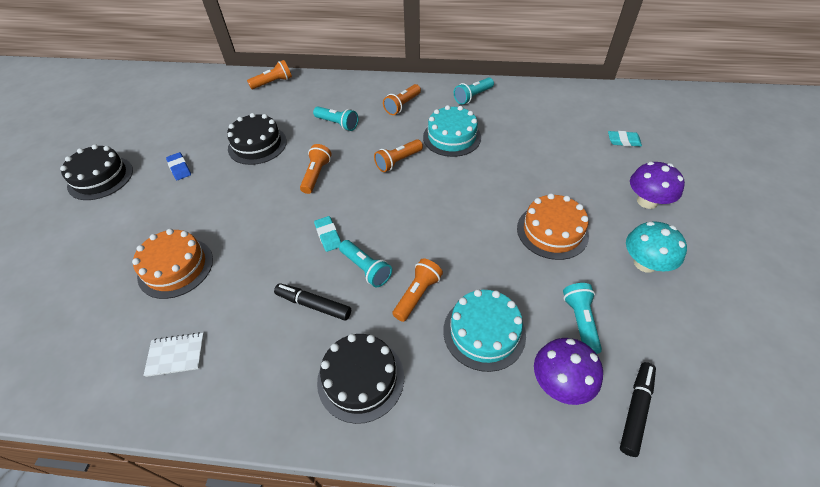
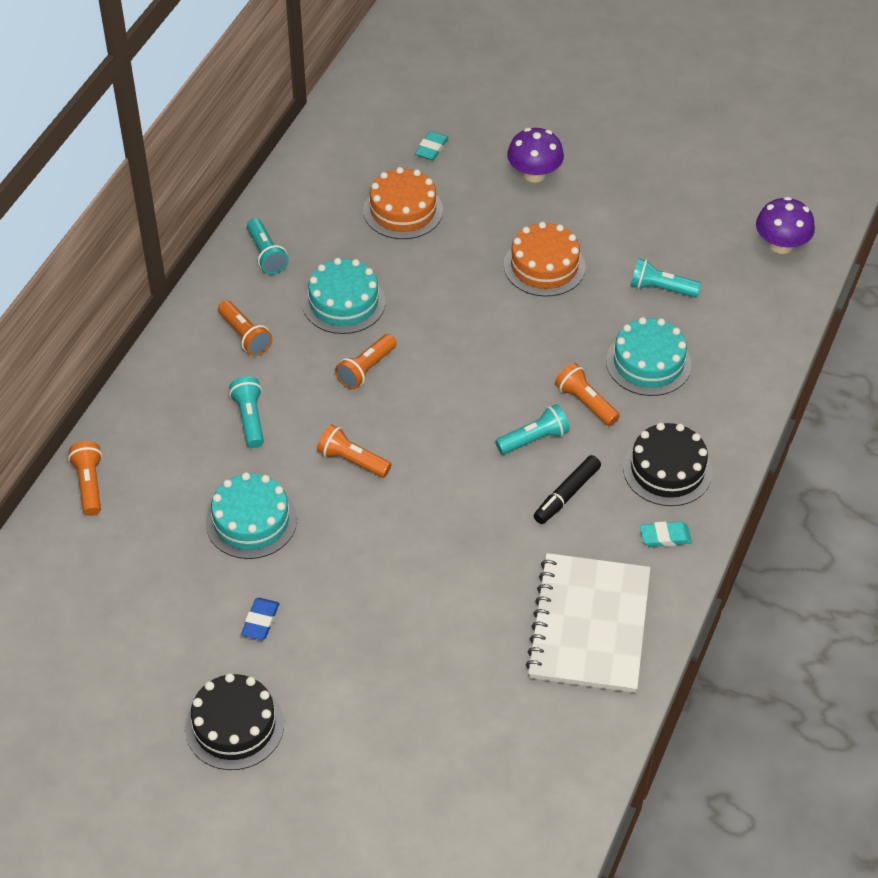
camera: 75 degrees left, 0 degrees up
(175, 267) = (460, 626): orange cake -> orange cake (403, 210)
(176, 355) = (589, 625): white notebook -> white notebook, size x2.44
(179, 168) = (260, 621): blue eraser -> blue eraser turned 60 degrees counterclockwise
(257, 145) = (251, 521): black cake -> turquoise cake
(328, 235) = (469, 465): turquoise eraser -> turquoise eraser (665, 537)
(337, 124) = (250, 419): turquoise flashlight -> turquoise flashlight turned 60 degrees counterclockwise
(398, 161) = (366, 369): orange flashlight -> orange flashlight turned 60 degrees clockwise
(560, 382) = (716, 326): purple mushroom -> purple mushroom (781, 245)
(636, 410) = (754, 288): black marker -> none
(645, 263) = (613, 213): turquoise mushroom -> none

